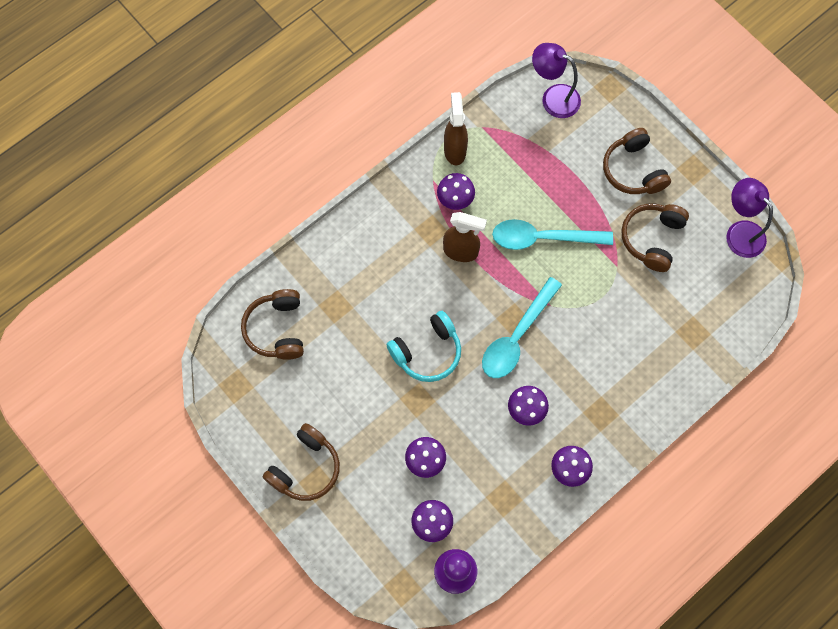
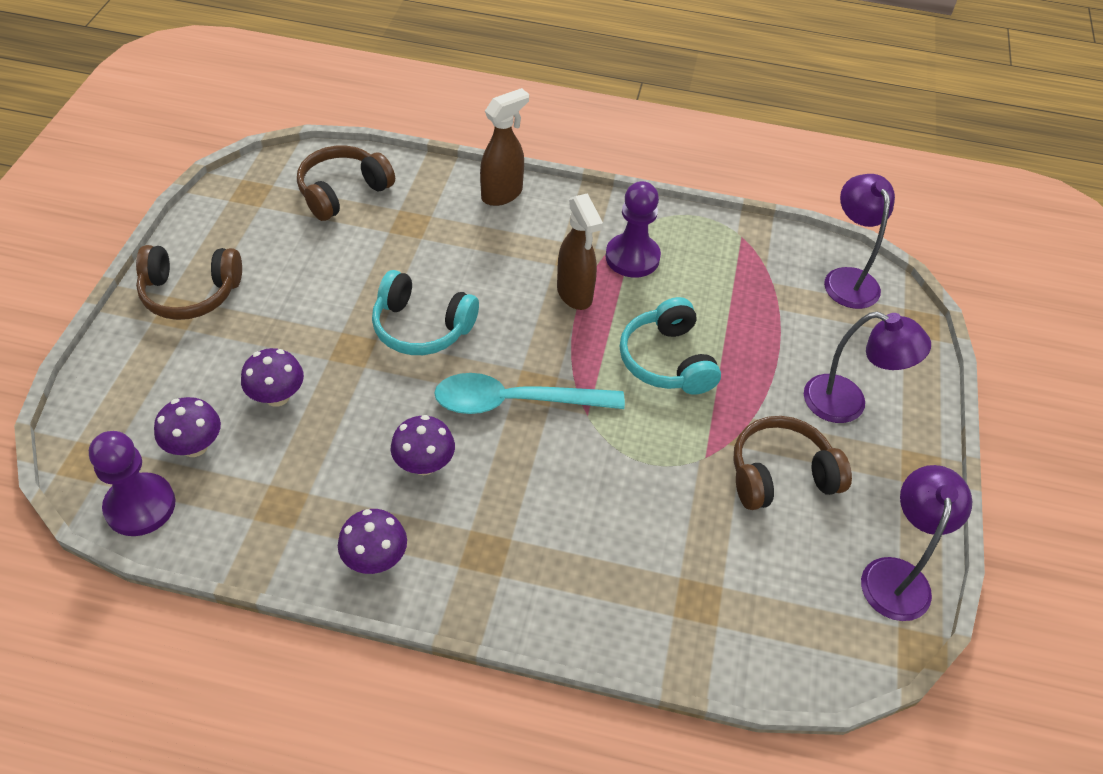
camera: 50 degrees right, 20 degrees down
(455, 150) = (690, 228): brown spray bottle -> brown spray bottle (502, 194)
(455, 199) = (632, 257): purple mushroom -> purple pawn
(543, 238) = (667, 361): turquoise spoon -> turquoise headphones
(633, 170) = (847, 403): brown headphones -> purple lamp

